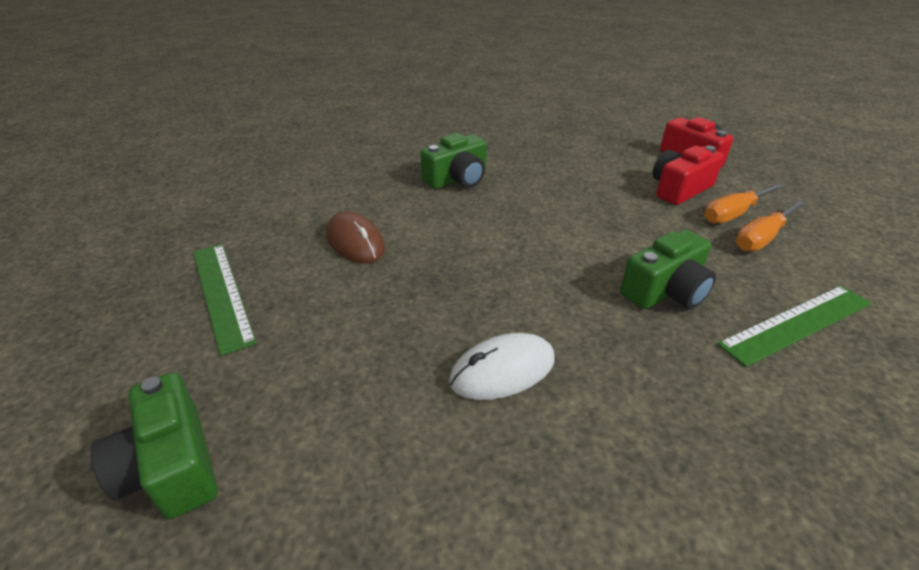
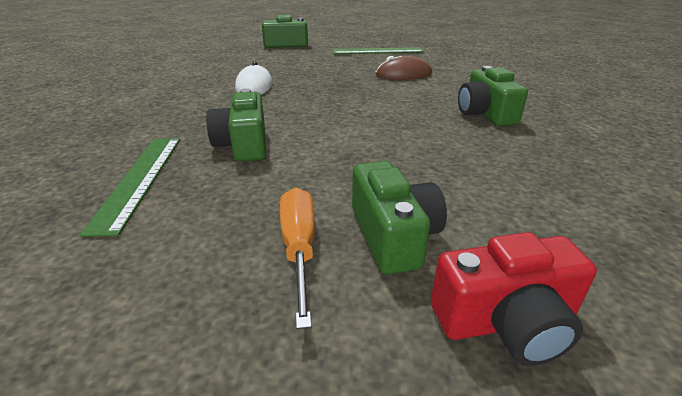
camera: 115 degrees right, 5 degrees down
(679, 189) = (393, 235): red camera -> green camera
(762, 238) = (236, 238): orange screwdriver -> none

